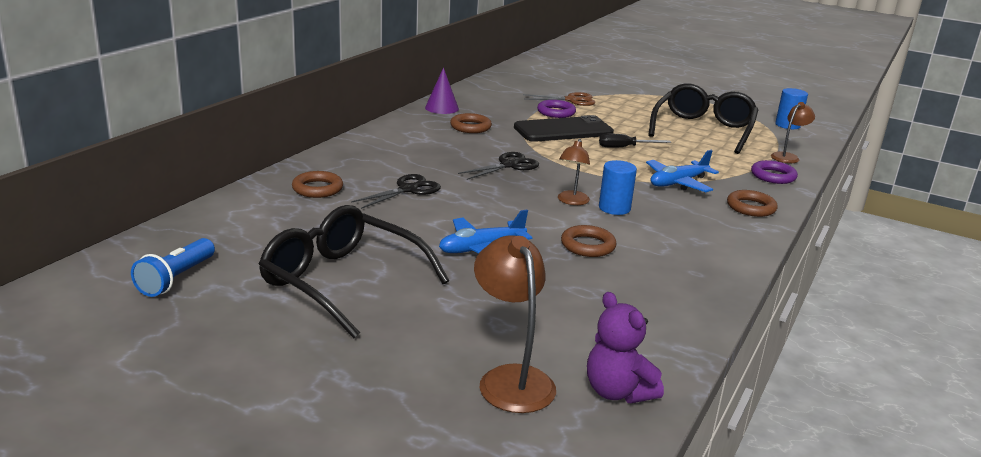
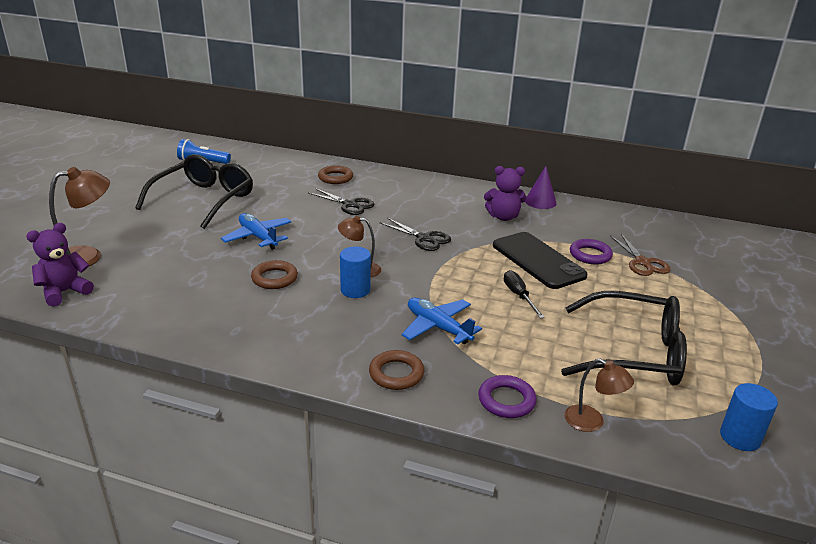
camera: 80 degrees right, 5 degrees up
(470, 127) = (503, 217): brown ring -> purple teddy bear

